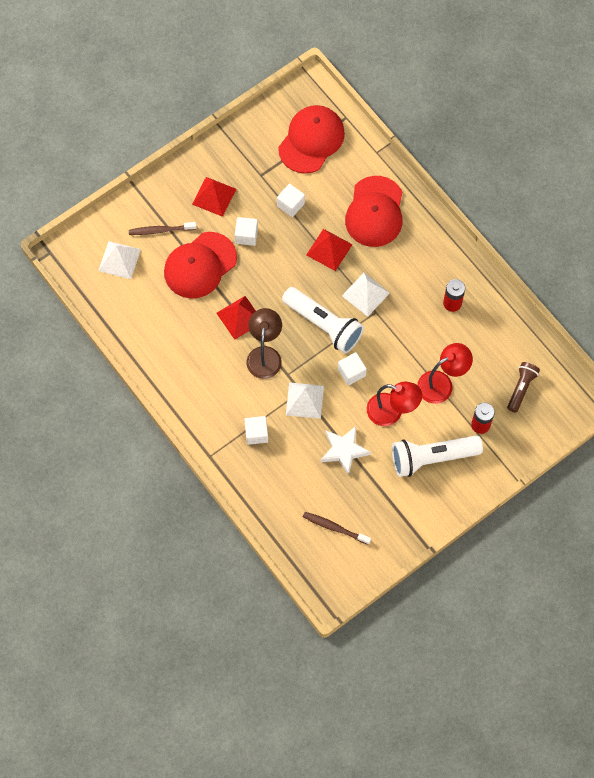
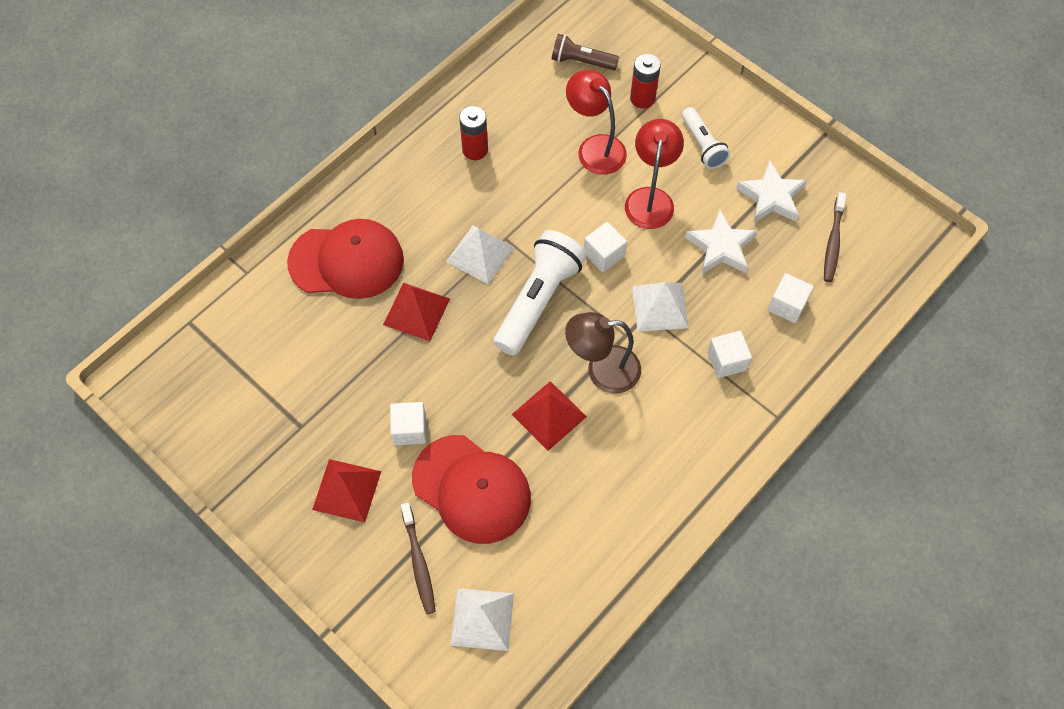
camera: 100 degrees left, 5 degrees down
(290, 204) = (348, 375): white cube -> white cube (787, 305)
(311, 140) = (233, 364): red cap -> none
(379, 495) = (771, 197): none -> white star
(432, 458) = (703, 145): white flashlight -> white flashlight, size x0.58

